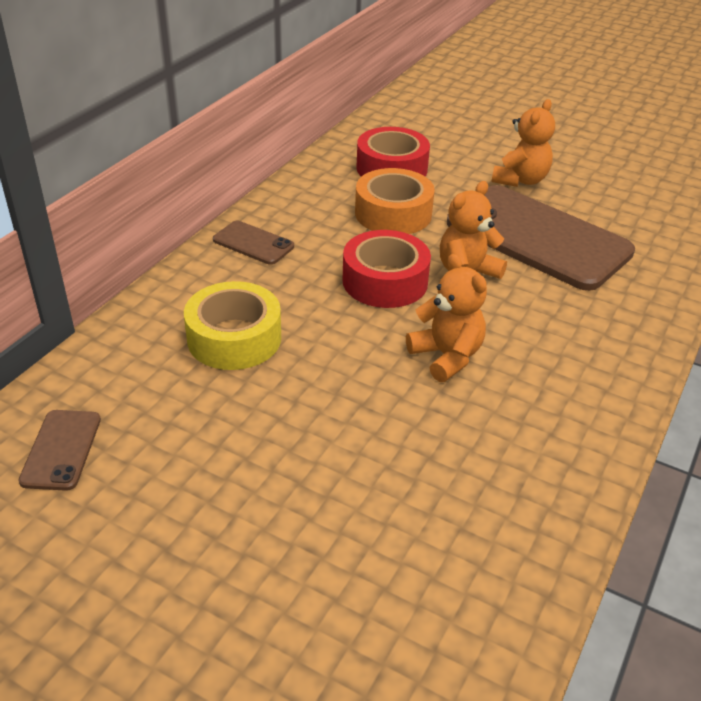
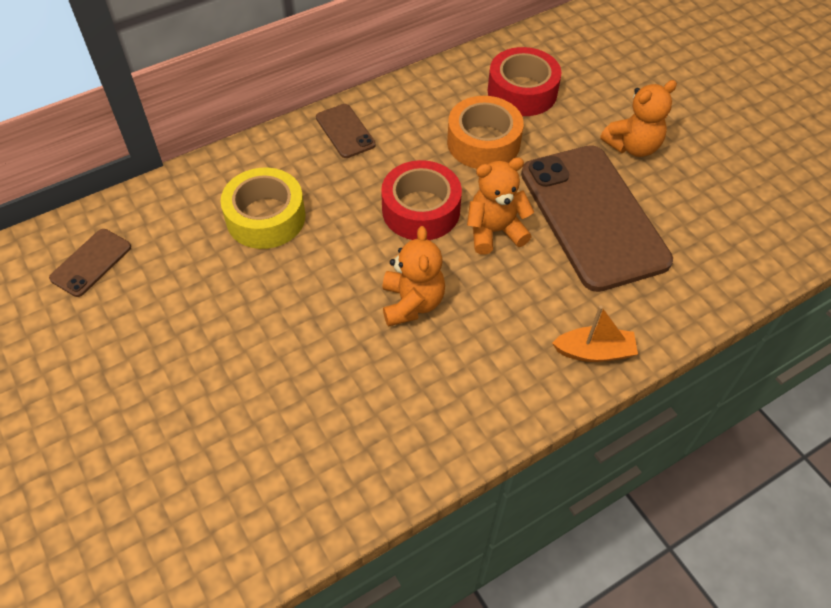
camera: 30 degrees right, 15 degrees up
(636, 333) = (594, 352): none -> orange boat

